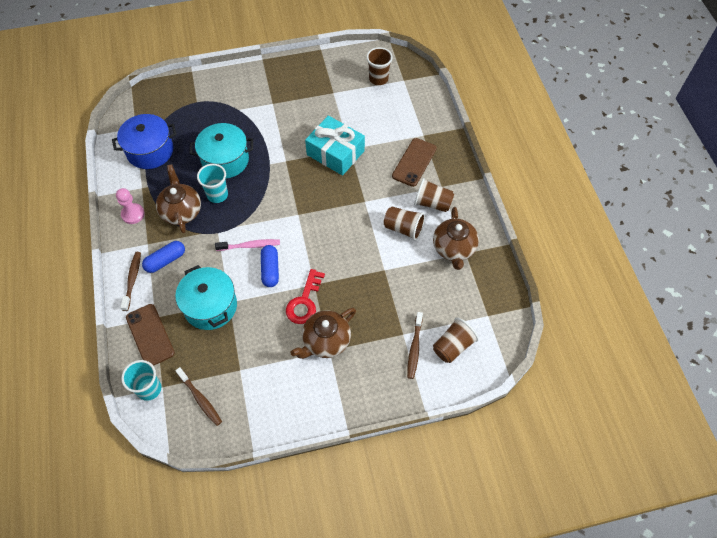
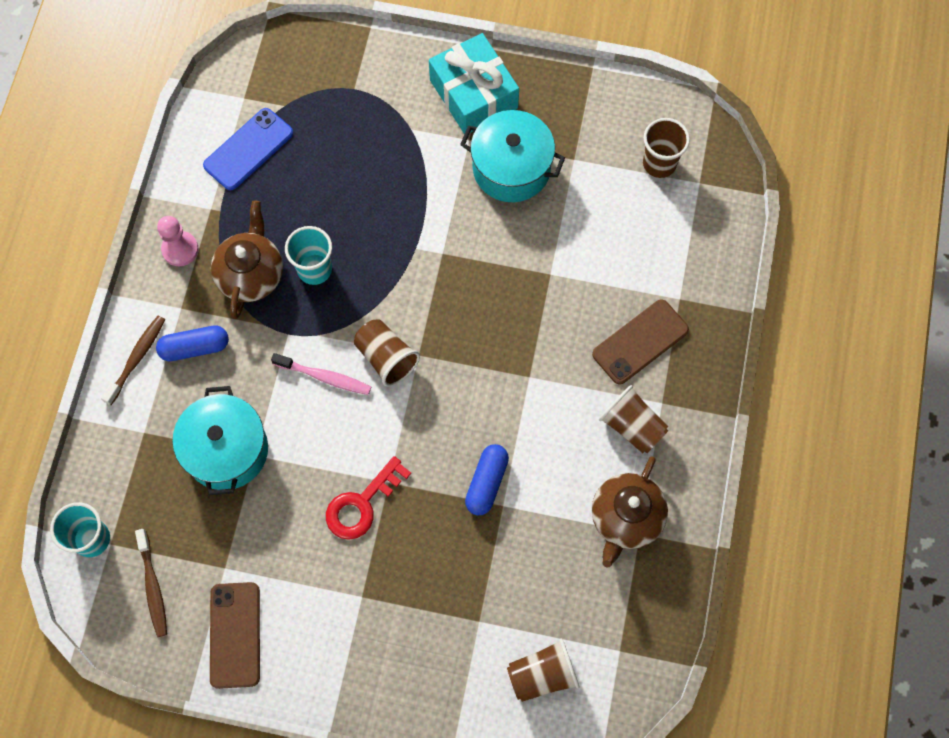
camera: 25 degrees right, 10 degrees up
(150, 151) = (248, 149): blue pot -> blue phone
(150, 335) = (126, 457): brown phone -> brown phone (235, 635)
(225, 160) = (352, 213): turquoise pot -> turquoise pot (511, 168)
(270, 270) = (336, 430): blue capsule -> blue capsule (486, 482)
(325, 341) = (363, 580): brown teapot -> none
(335, 153) = (525, 272): turquoise gift -> turquoise gift (473, 94)
(403, 228) = (566, 450): brown cup -> brown cup (386, 358)
(414, 348) = (484, 651): brown toothbrush -> none

